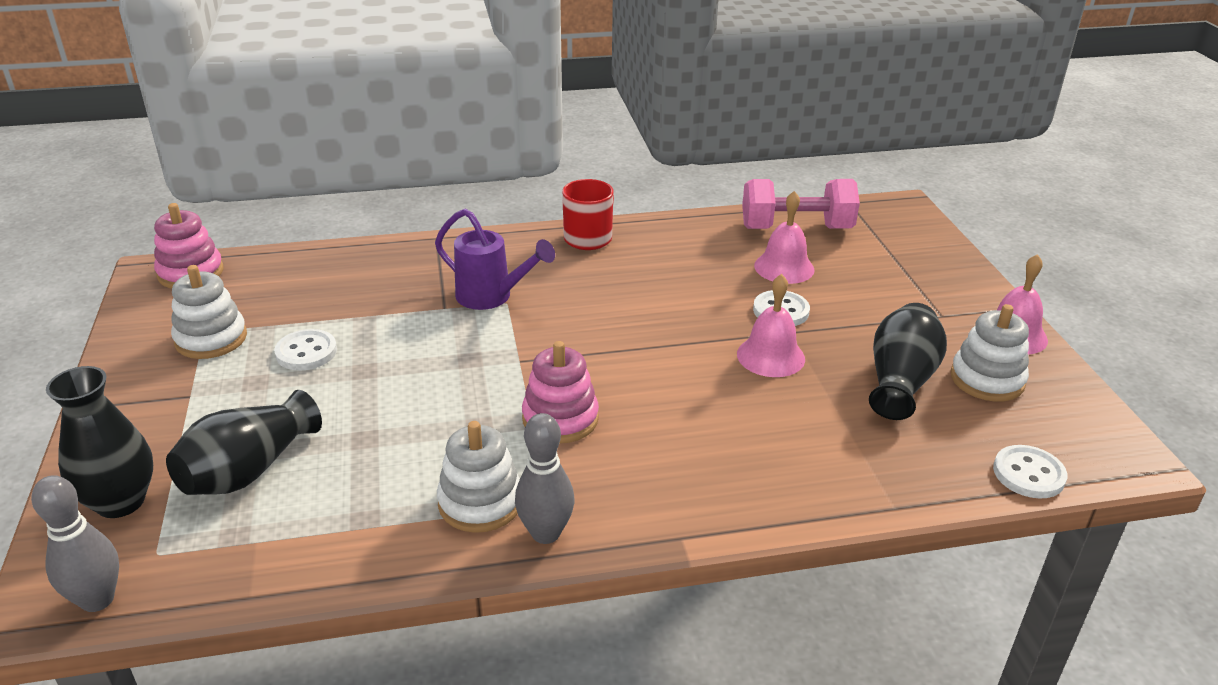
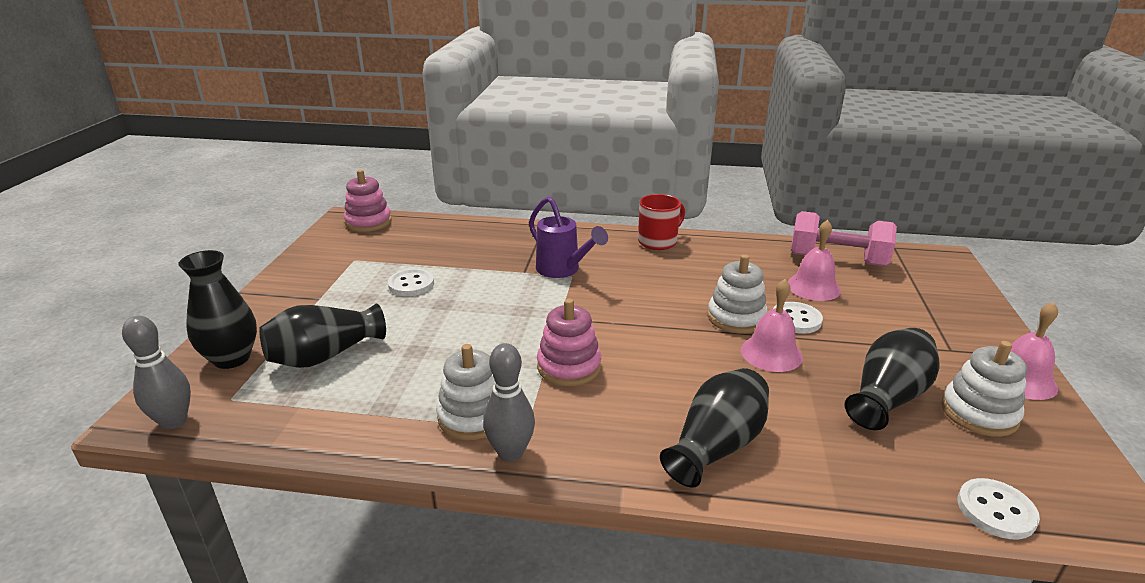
camera: 20 degrees right, 5 degrees down
(211, 339) = (355, 265): white stacking toy -> white stacking toy (736, 318)
(757, 472) = (716, 445): none -> black vase

